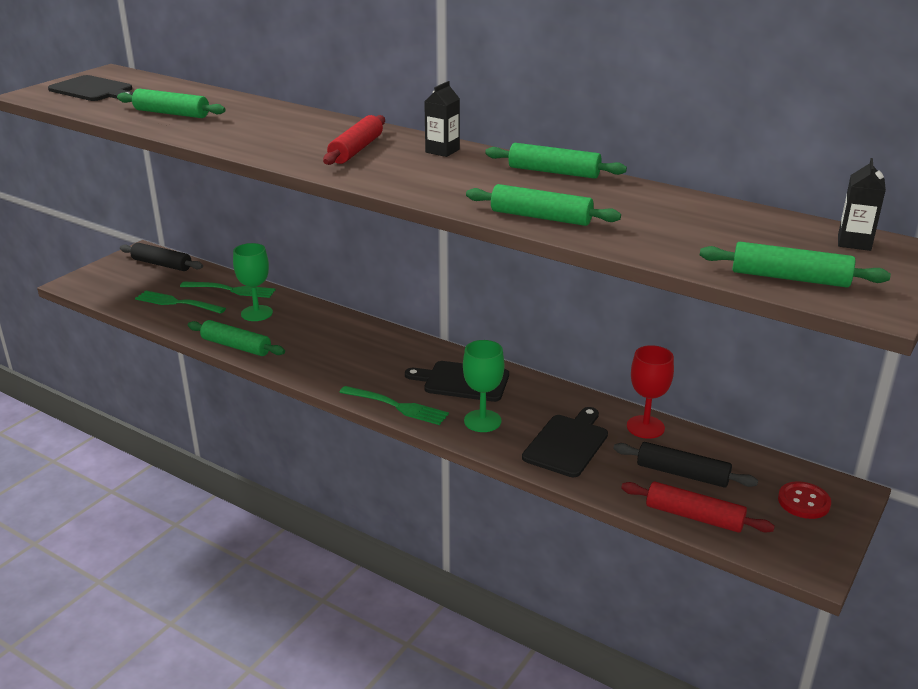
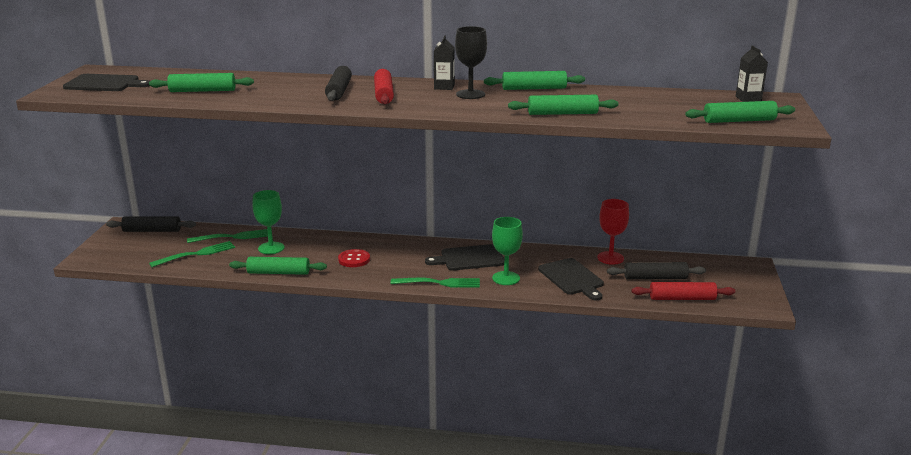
camera: 25 degrees left, 5 degrees down
(177, 303) = (196, 254): green fork -> green fork turned 150 degrees clockwise
(312, 137) = (339, 91): none -> black rolling pin
(460, 167) = (470, 94): none -> black goblet
(567, 443) = (572, 278): black cutting board -> black cutting board turned 150 degrees clockwise
(803, 502) = (733, 276): red button -> red button (354, 259)

